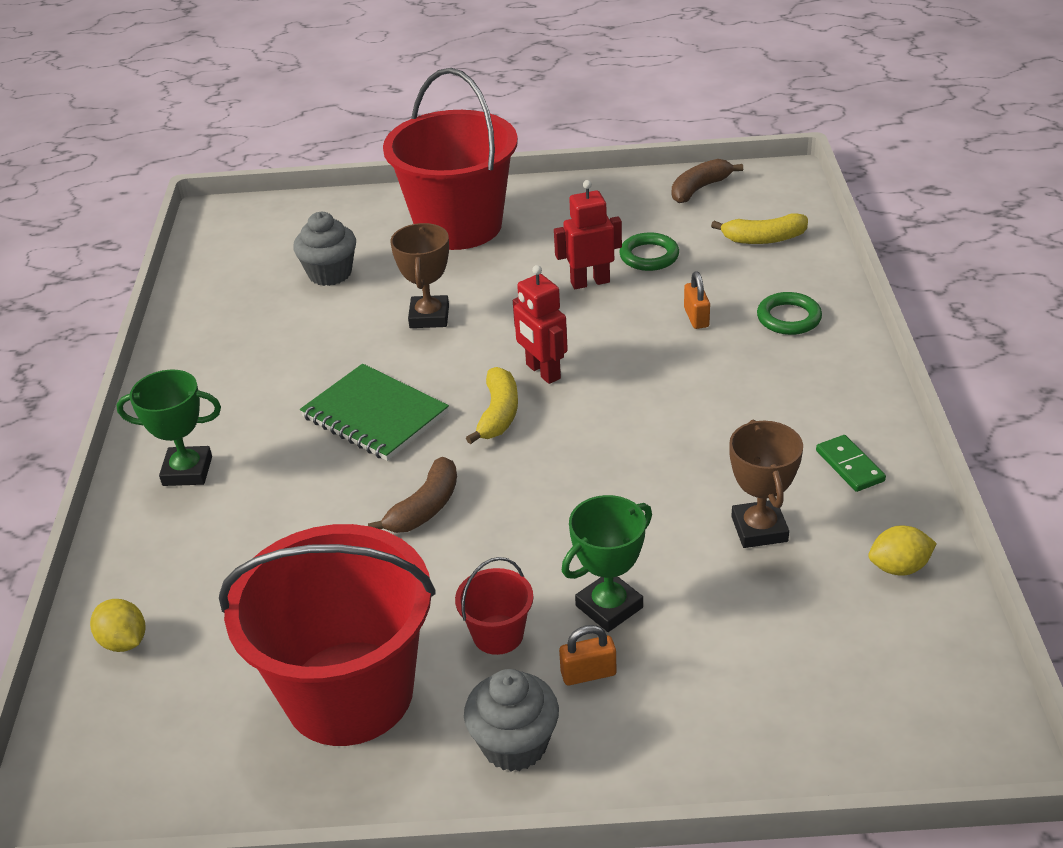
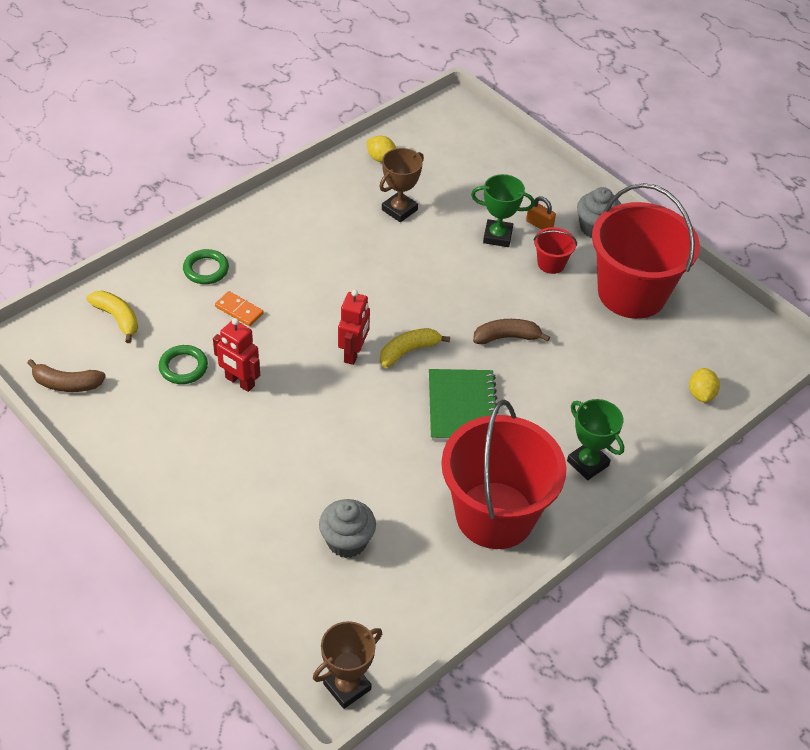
camera: 135 degrees left, 10 degrees up
(429, 317) = (347, 445): brown trophy -> brown trophy (347, 686)
(459, 226) = (223, 502): red bucket -> red bucket (495, 515)
(696, 317) = (239, 310): orange padlock -> orange domino
(850, 466) = (323, 197): green domino -> none

